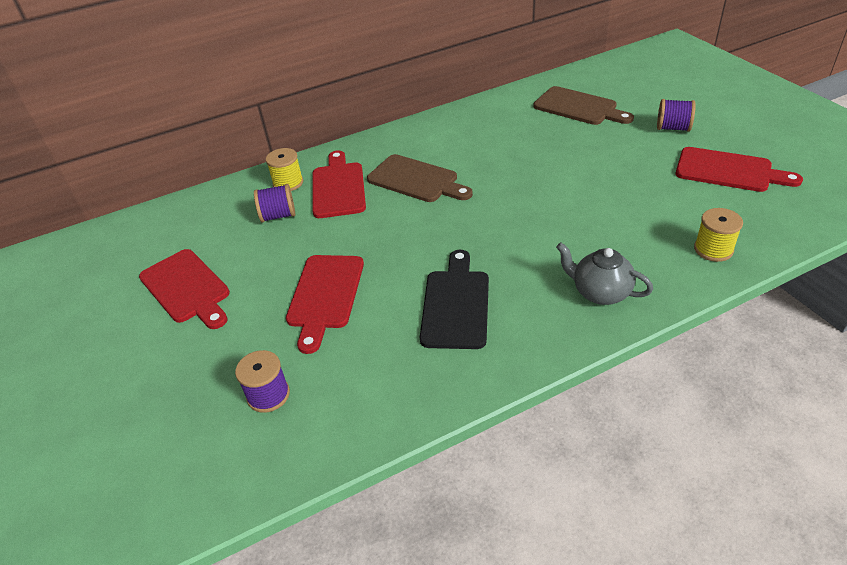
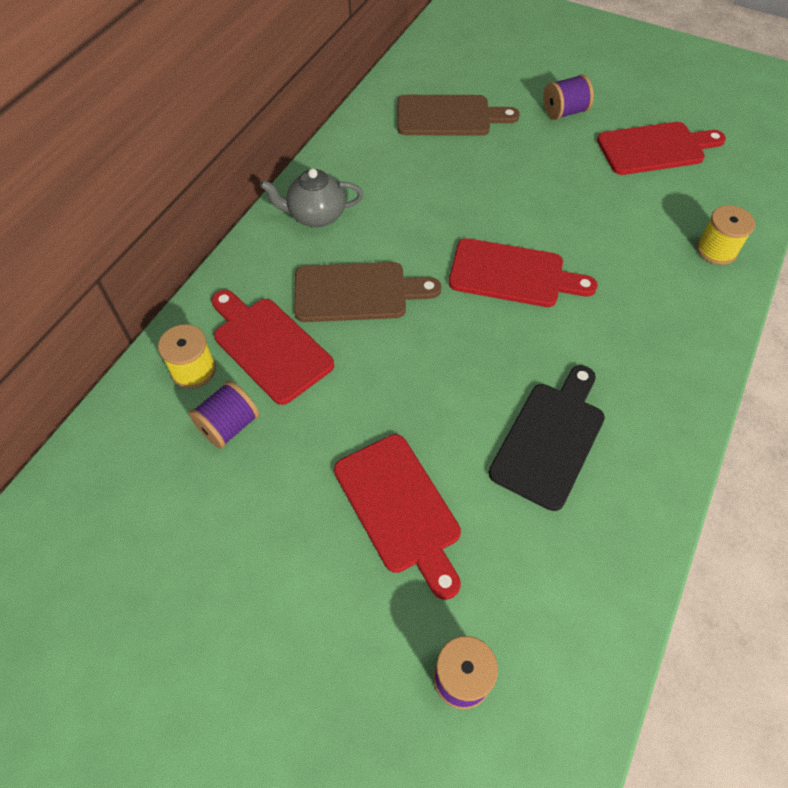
camera: 40 degrees left, 15 degrees up
(187, 288) = (209, 600): red cutting board -> red cutting board (512, 274)
(456, 304) = (550, 439): black cutting board -> black cutting board turned 60 degrees clockwise
(600, 292) = (667, 350): grey teapot -> grey teapot (316, 216)

